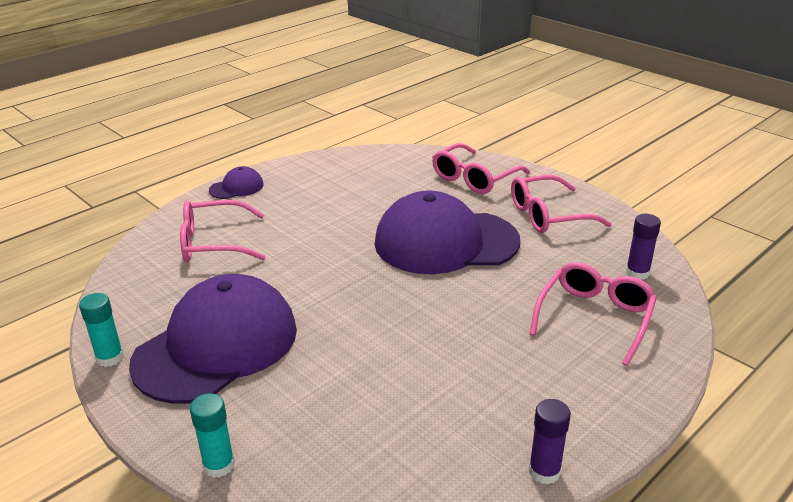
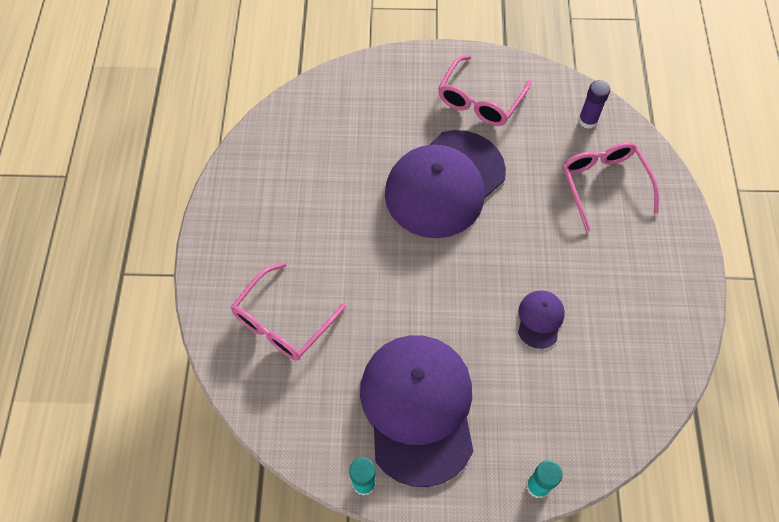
camera: 45 degrees left, 30 degrees up
(236, 187) = (213, 247): purple cap -> purple cap (540, 319)
(474, 178) = (386, 94): pink glasses -> none
(544, 471) = (691, 329): purple glue stick -> none

